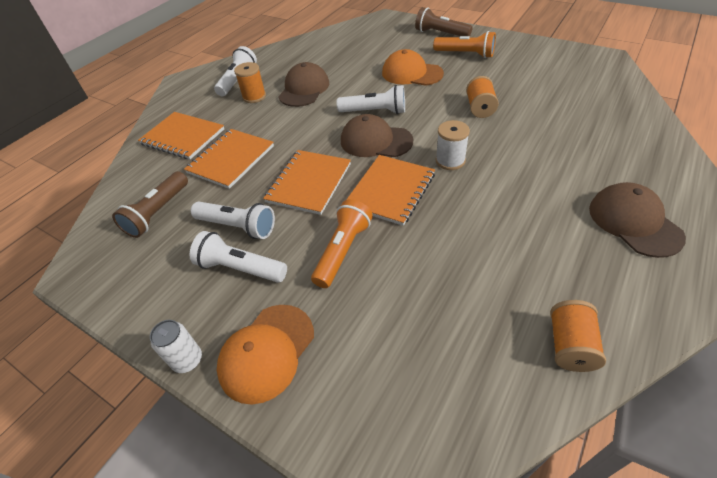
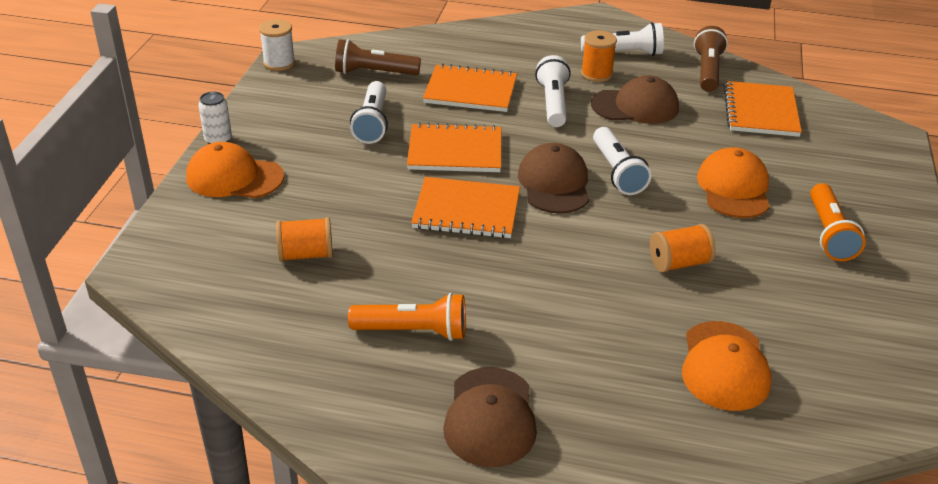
camera: 65 degrees right, 10 degrees down
(183, 137) = (494, 50): orange notebook -> orange notebook (761, 111)
(240, 268) = (320, 139): white flashlight -> white flashlight (553, 103)
(343, 251) = (362, 194): orange flashlight -> orange flashlight (413, 331)
(440, 34) = (880, 200): brown flashlight -> brown flashlight (707, 71)
(450, 161) = (543, 249): white spool -> white spool (279, 63)
(570, 345) = (284, 360): orange spool -> orange spool (306, 254)
(579, 113) = (724, 366): none -> orange cap
(634, 222) = (490, 417): brown cap -> brown cap turned 135 degrees clockwise

